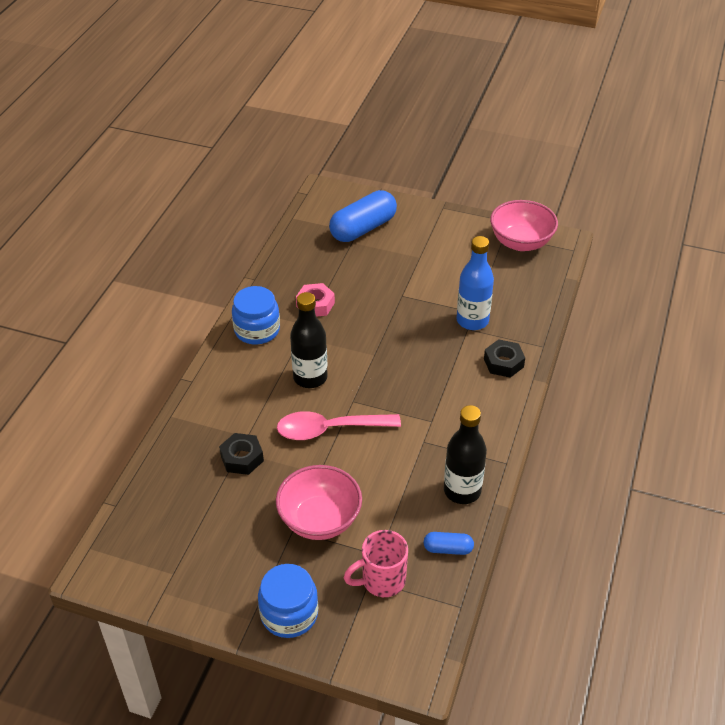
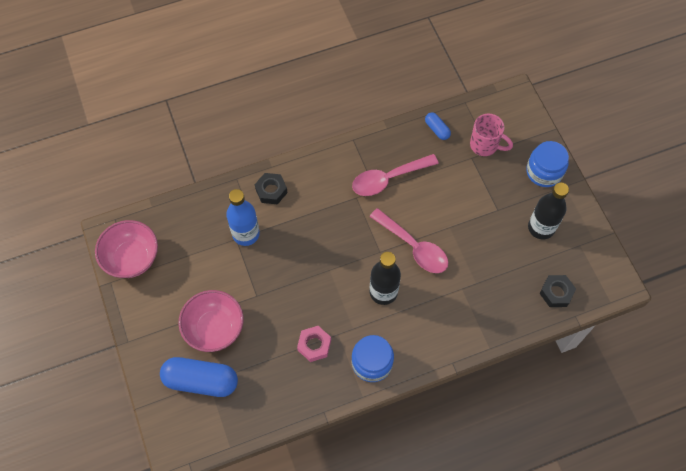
camera: 130 degrees left, 20 degrees up
(242, 458) = (479, 277): black nut -> black nut (556, 293)
(320, 520) = (478, 201): pink bowl -> pink bowl (214, 328)
(427, 461) = (388, 179): none -> pink spoon
(462, 491) = (393, 148): black bottle -> black bottle (541, 228)

